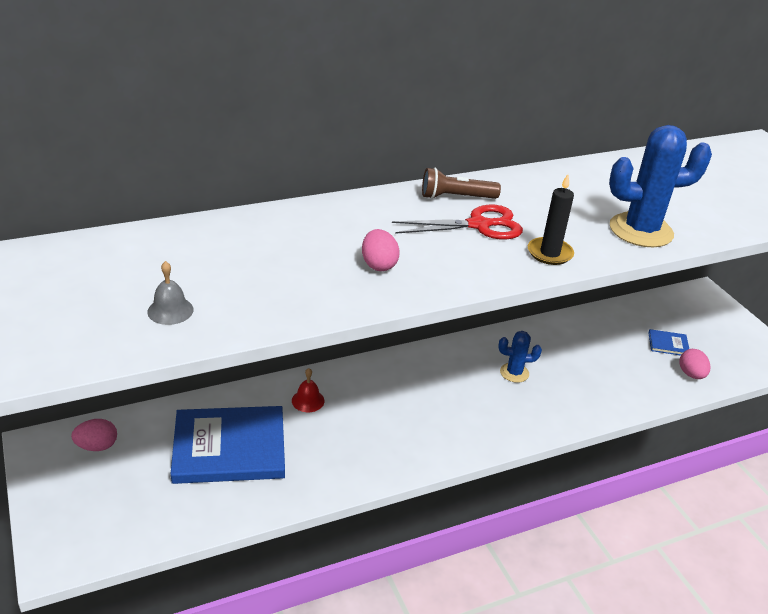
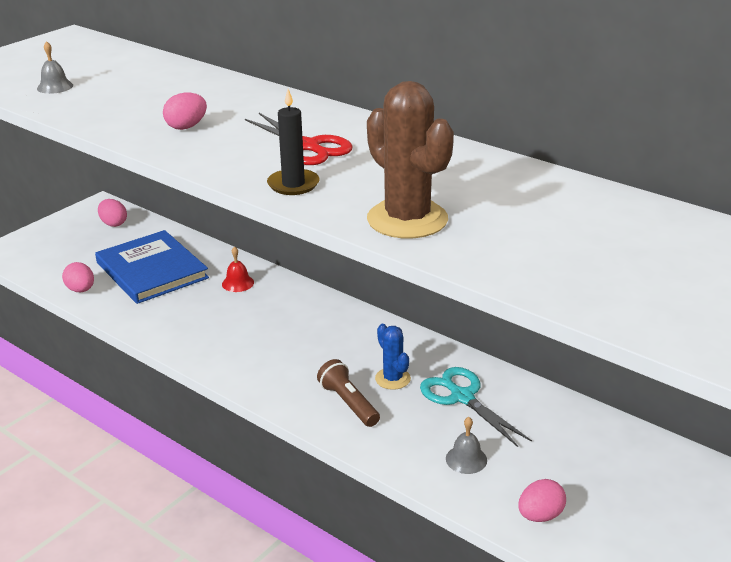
camera: 65 degrees right, 5 degrees down
(218, 512) = (81, 290): none -> pink egg
(456, 197) = (348, 128): brown flashlight -> brown flashlight (348, 403)
(556, 351) = (462, 397): none -> turquoise scissors
(624, 379) = (466, 459): none -> grey bell
(641, 230) = (407, 219): blue cactus -> brown cactus
(668, 344) = (583, 482): blue book -> none

